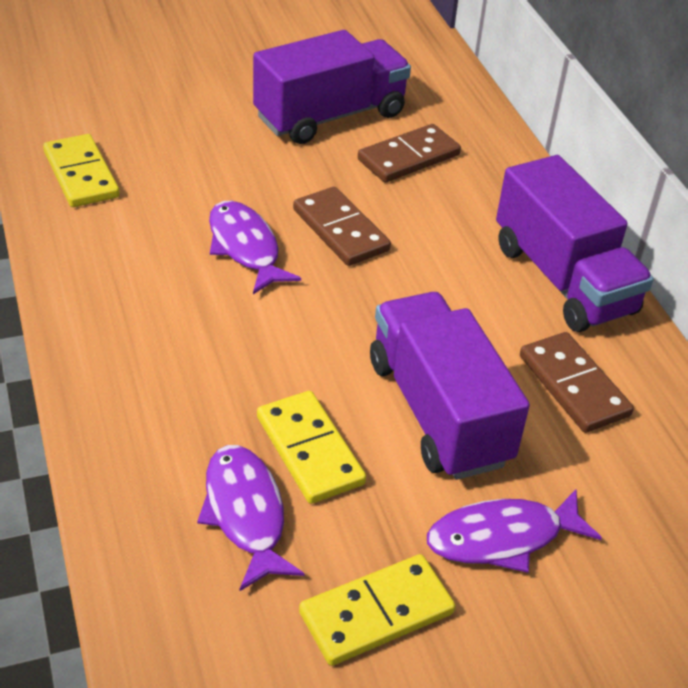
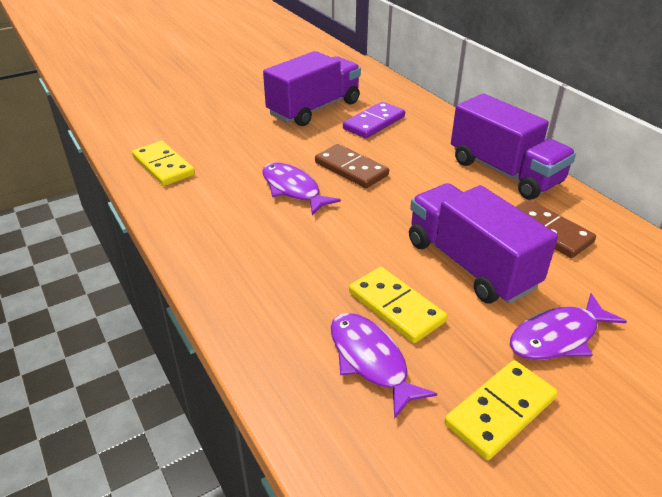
camera: 10 degrees left, 5 degrees down
(408, 157) = (374, 123): brown domino -> purple domino

